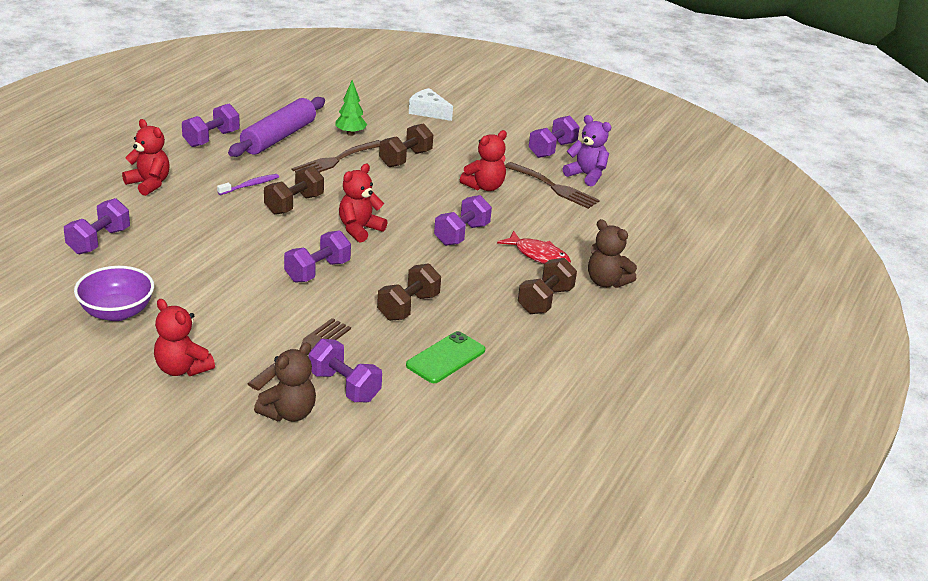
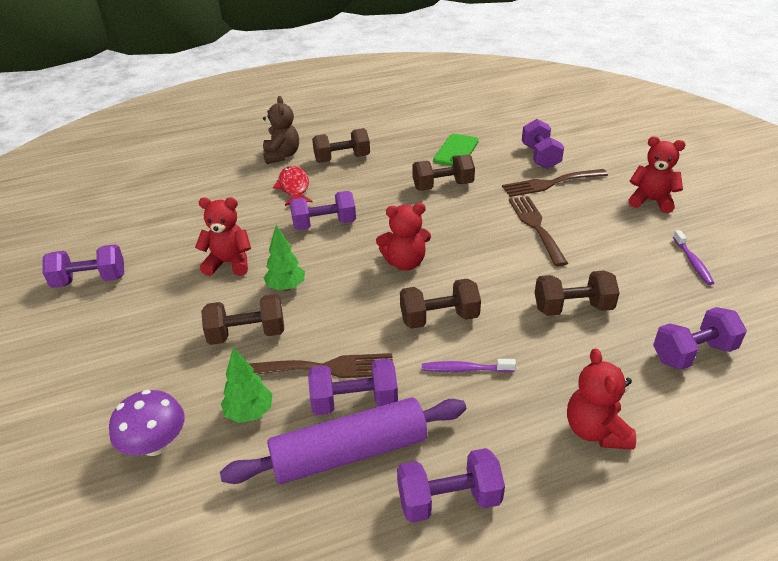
camera: 135 degrees left, 5 degrees up
(117, 312) = (692, 262): purple bowl -> purple toothbrush
(182, 368) = (651, 201): red teddy bear -> red teddy bear turned 60 degrees counterclockwise
(202, 241) = (572, 308): none -> brown dumbbell
(289, 413) = (589, 155): brown teddy bear -> none
(317, 271) = (485, 237): purple dumbbell -> purple dumbbell (354, 402)
(379, 112) = (155, 444): none -> purple mushroom
(421, 187) = (286, 287): none -> green tree
(428, 111) = (98, 411): white cheese -> none
(445, 358) = (456, 151): green phone -> green phone turned 60 degrees counterclockwise
(554, 187) = (173, 238): brown fork -> brown fork (535, 226)
(586, 175) = (123, 238): purple teddy bear -> none

